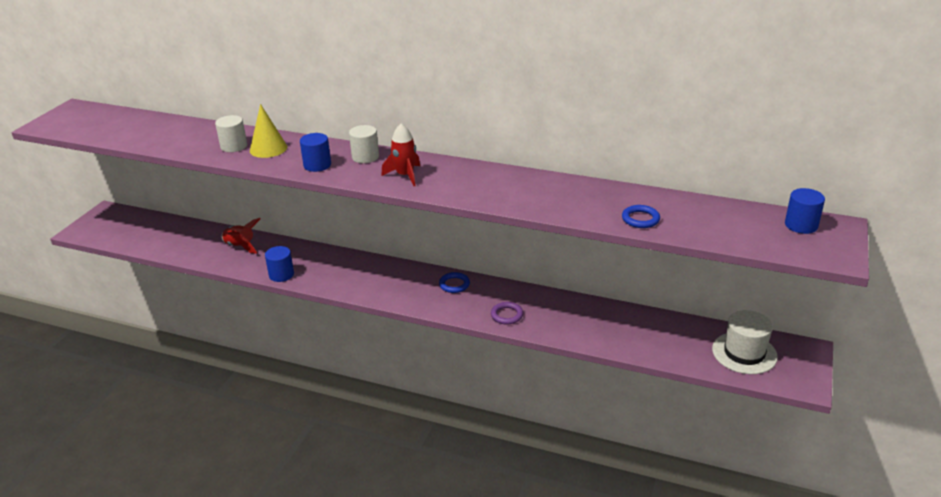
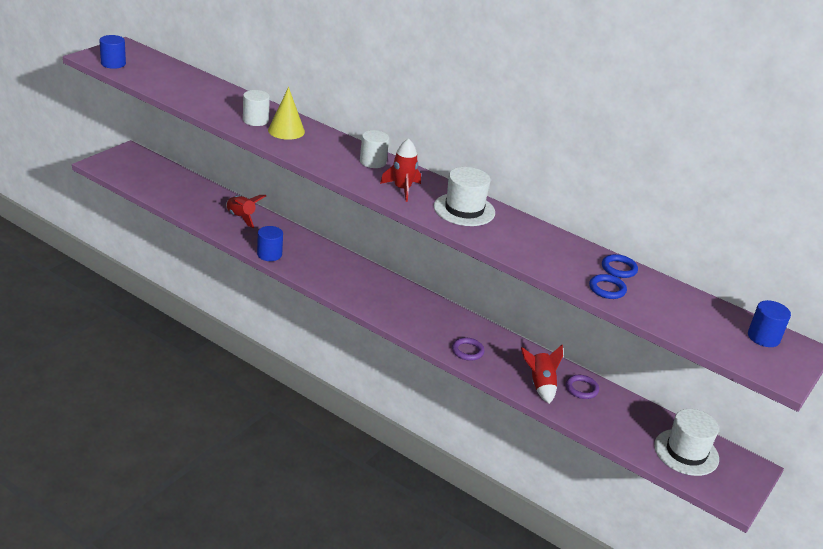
camera: 10 degrees right, 0 degrees up
(317, 165) = (325, 158): blue cylinder -> blue cylinder (113, 63)
(454, 284) = (429, 308): blue ring -> blue ring (619, 268)
(472, 179) = (464, 209): none -> white hat
(587, 328) = (540, 385): none -> red rocket
(625, 321) = (581, 389): none -> purple ring

